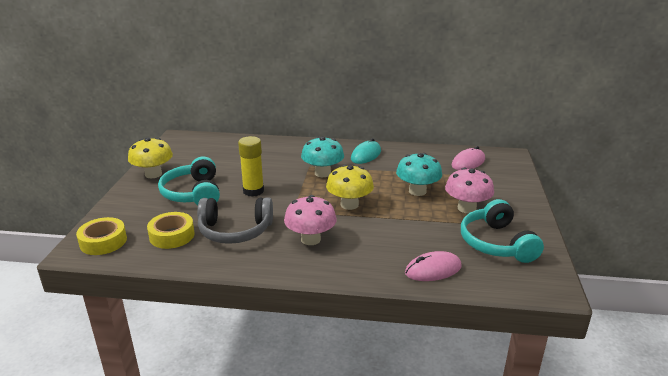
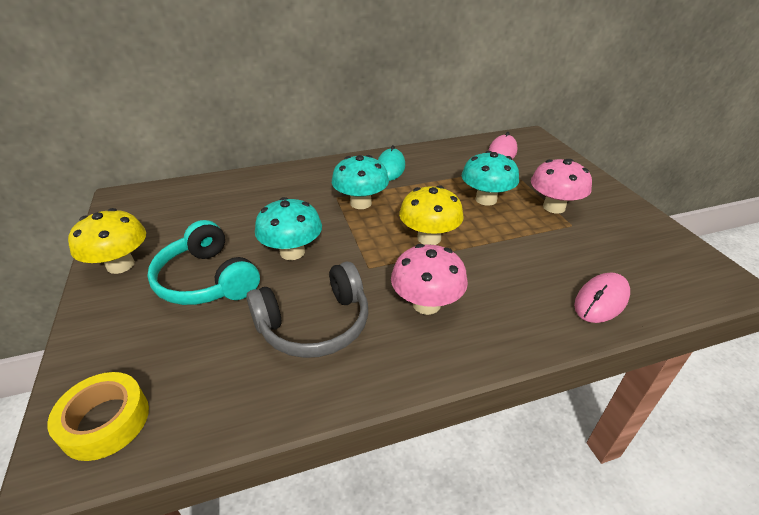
camera: 25 degrees left, 10 degrees up
(172, 235) = (223, 366): yellow tape -> none
(253, 191) = (292, 252): yellow glue stick -> turquoise mushroom
(496, 243) = (624, 242): turquoise headphones -> none

